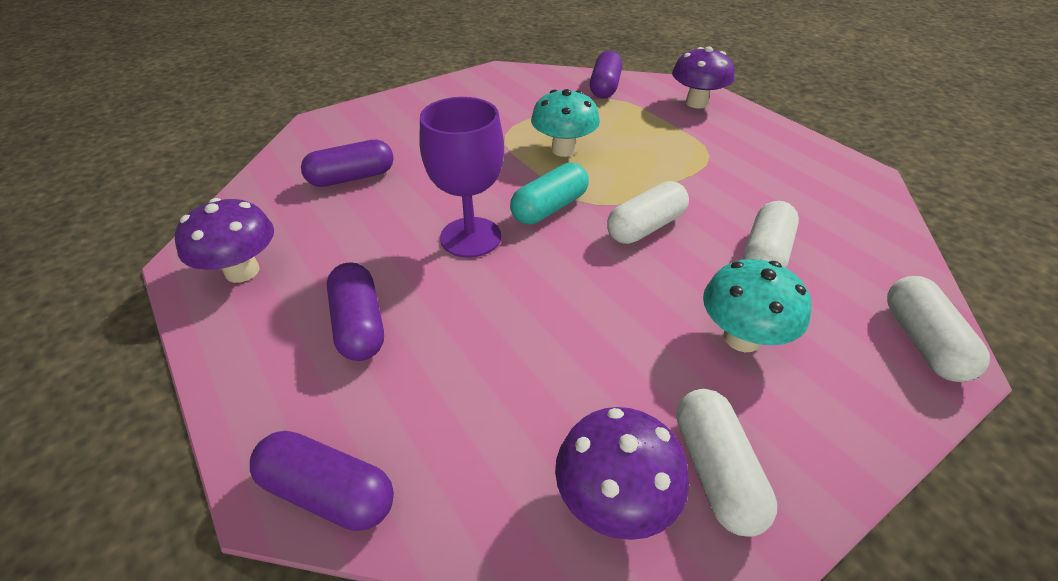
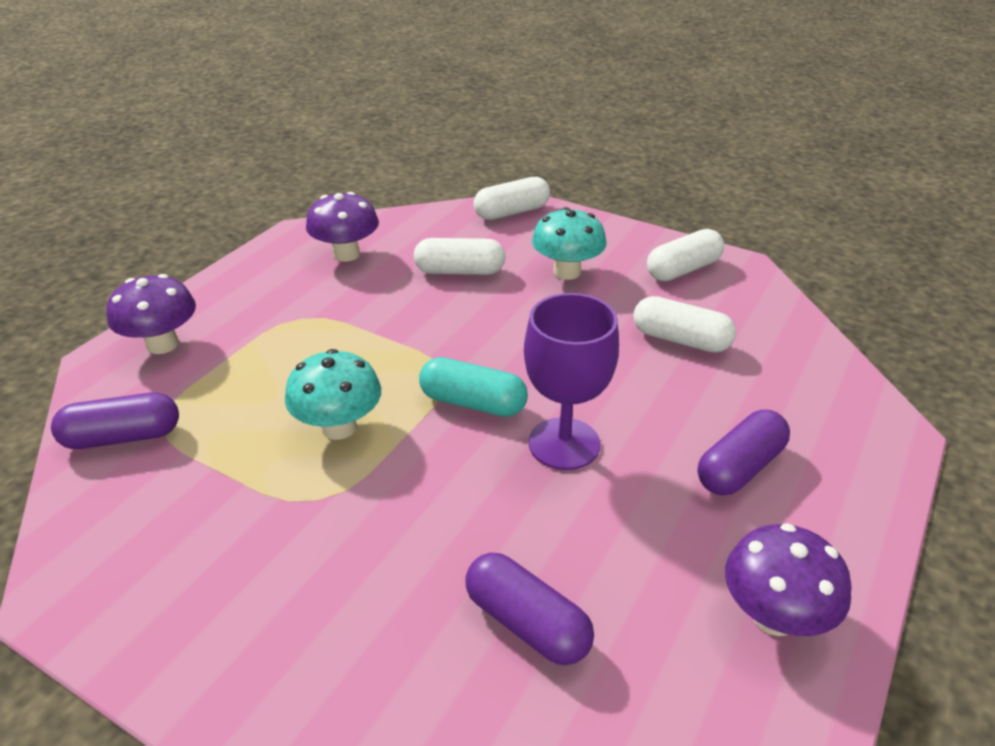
camera: 115 degrees left, 5 degrees down
(328, 492) = (866, 408): purple capsule -> none
(614, 501) = (738, 298): purple mushroom -> purple mushroom (346, 254)
(645, 227) = (464, 335): white capsule -> white capsule (680, 340)

